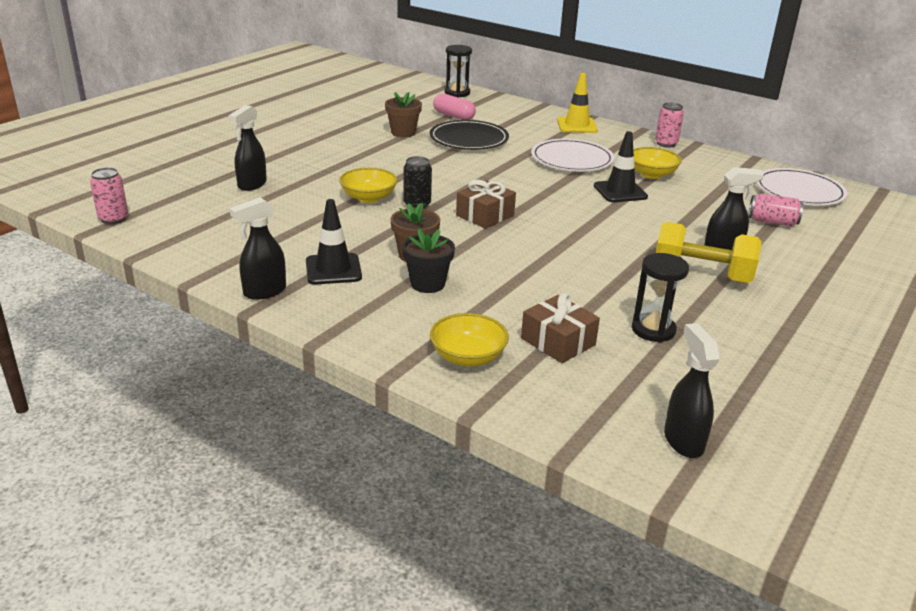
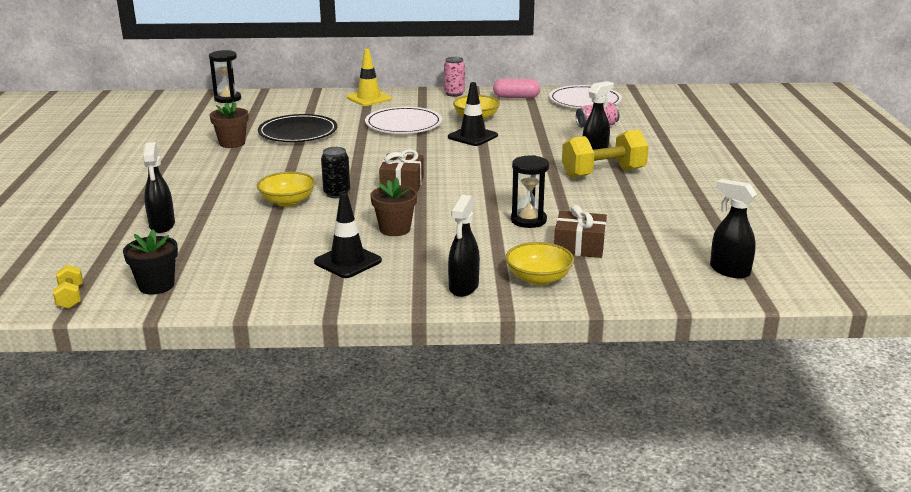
camera: 35 degrees left, 5 degrees down
(113, 219) = (70, 298): pink can -> yellow dumbbell
(264, 291) = (318, 297): black spray bottle -> black spray bottle (463, 287)
(427, 284) = (436, 244): black flower pot -> black flower pot (156, 286)
(453, 116) = (255, 118): pink capsule -> pink capsule (516, 97)
(653, 330) = (624, 216): black hourglass -> black hourglass (528, 220)

